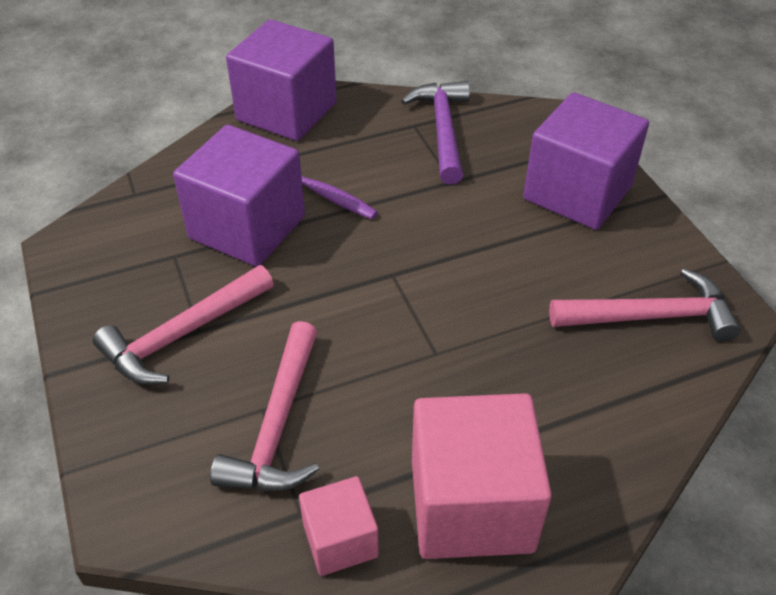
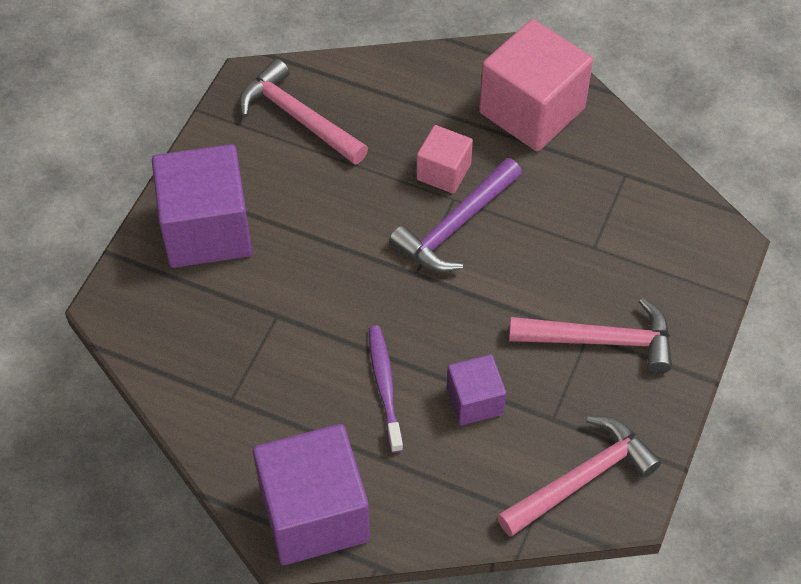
camera: 135 degrees left, 10 degrees up
(247, 227) = (475, 401): purple cube -> purple cube, size x0.53
(278, 424) = (593, 230): pink hammer -> pink hammer (581, 479)
(340, 540) = (617, 146): pink cube -> pink cube (443, 172)
(443, 130) = (217, 372): purple hammer -> purple hammer (456, 226)

